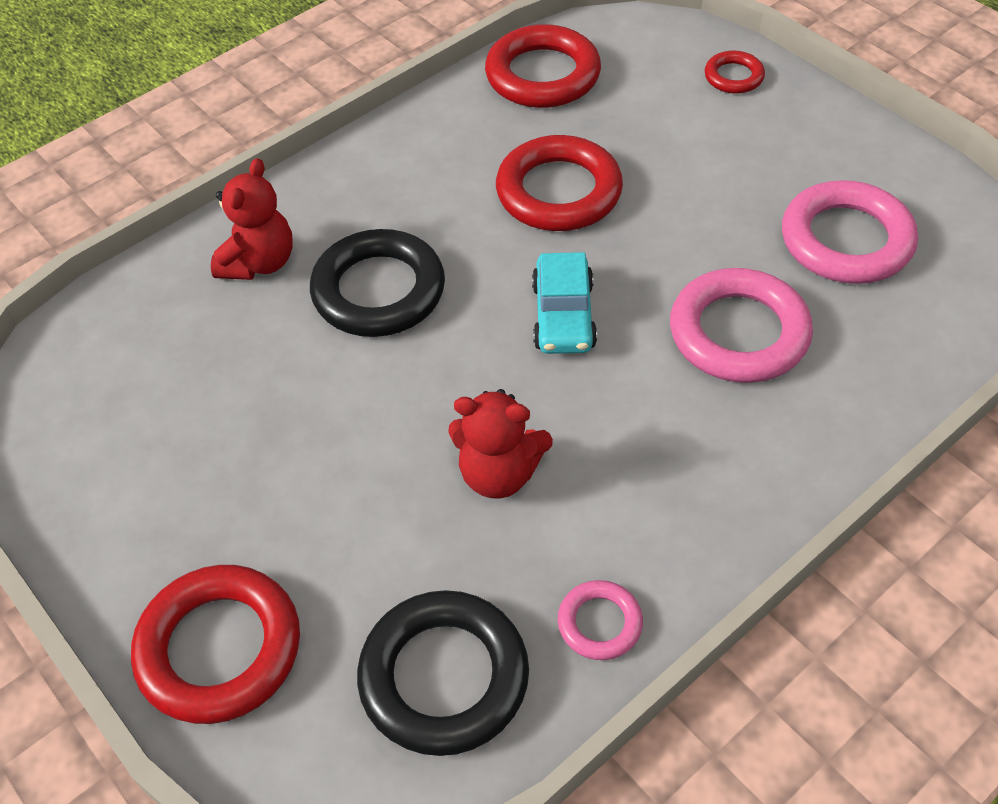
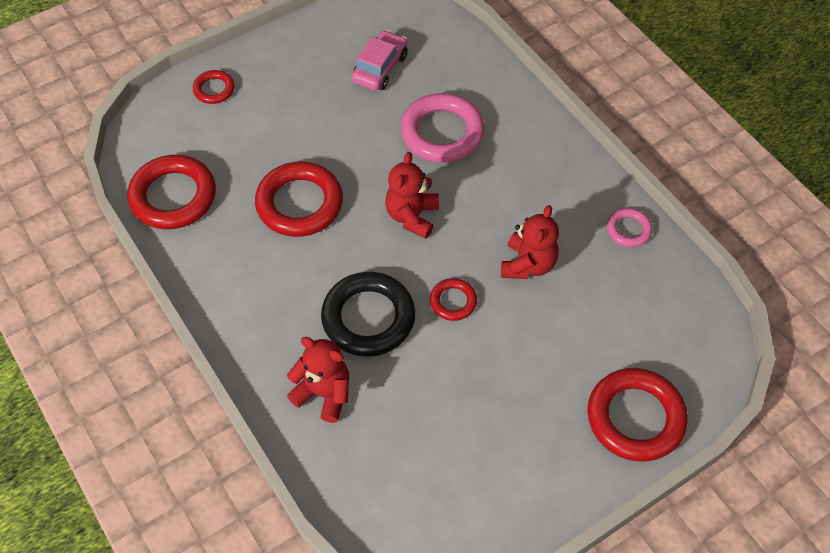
camera: 85 degrees left, 5 degrees up
(416, 383) = (453, 301): none -> red ring
(444, 677) = (657, 304): black ring -> none
(563, 316) = (412, 216): turquoise car -> red teddy bear
(846, 240) = (380, 68): pink ring -> pink car

